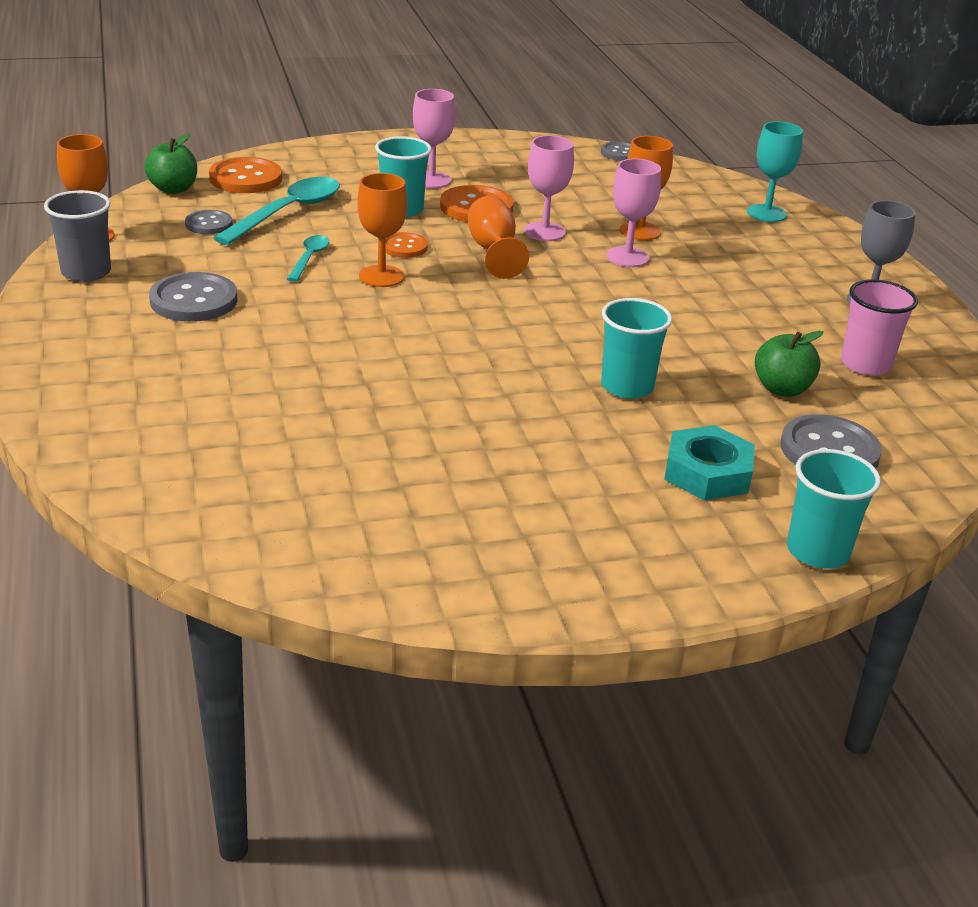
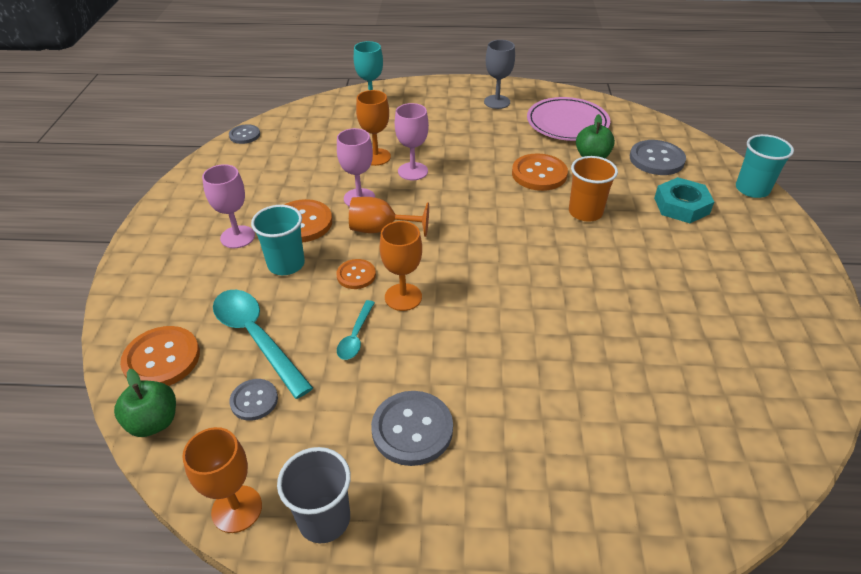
camera: 70 degrees left, 10 degrees up
(309, 258) = (355, 336): turquoise spoon -> turquoise spoon turned 105 degrees counterclockwise
(627, 386) = (585, 212): turquoise cup -> orange cup
(696, 346) = (539, 174): none -> orange button
(865, 364) = (567, 123): pink cup -> pink plate

